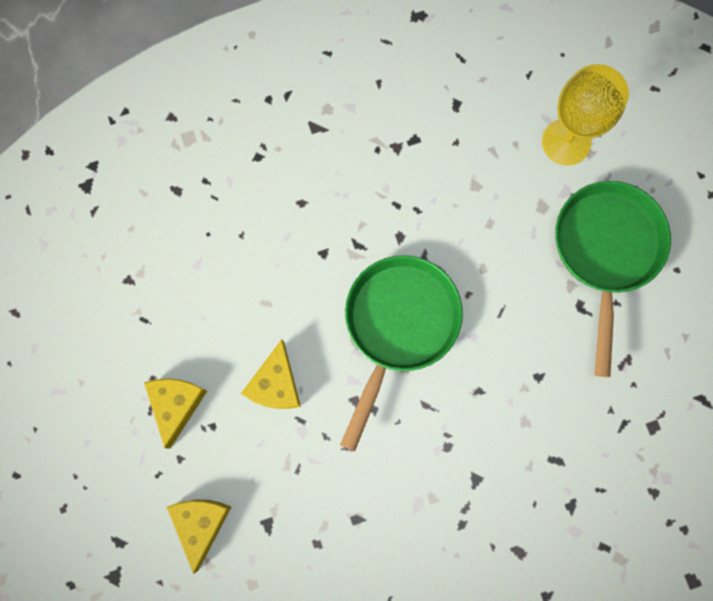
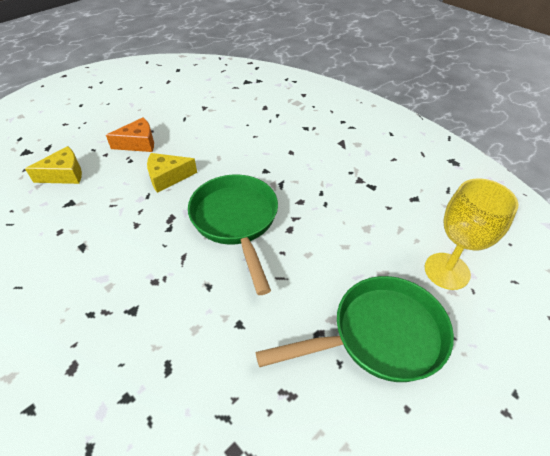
camera: 65 degrees right, 30 degrees down
(176, 405) = (138, 143): yellow cheese -> orange cheese
(398, 326) = (236, 221): green pan -> green pan turned 105 degrees counterclockwise

